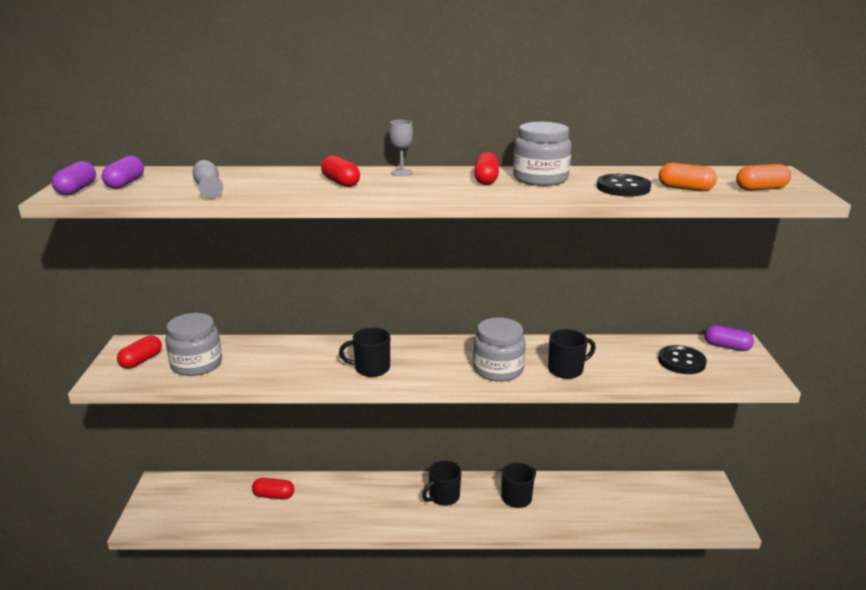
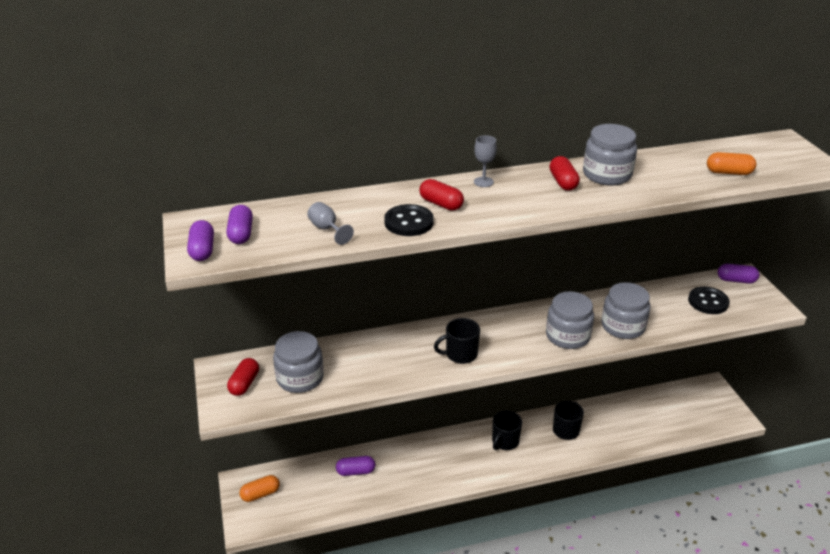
camera: 15 degrees left, 10 degrees up
(274, 495) = (356, 471): red capsule -> purple capsule
(566, 370) = (623, 326): black mug -> grey jar
(623, 188) = (680, 178): black button -> black button (409, 222)
(761, 189) = (785, 165): orange capsule -> orange capsule (260, 494)

